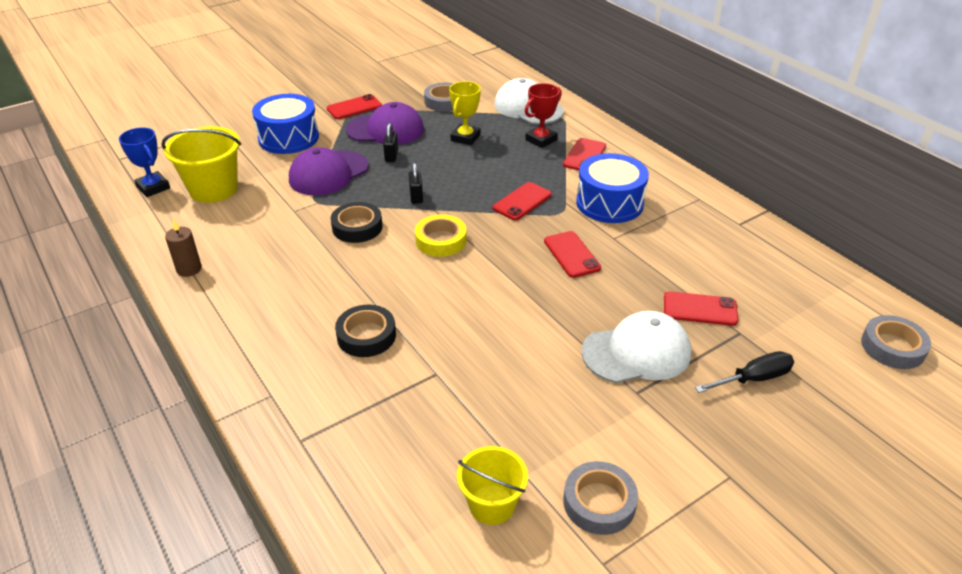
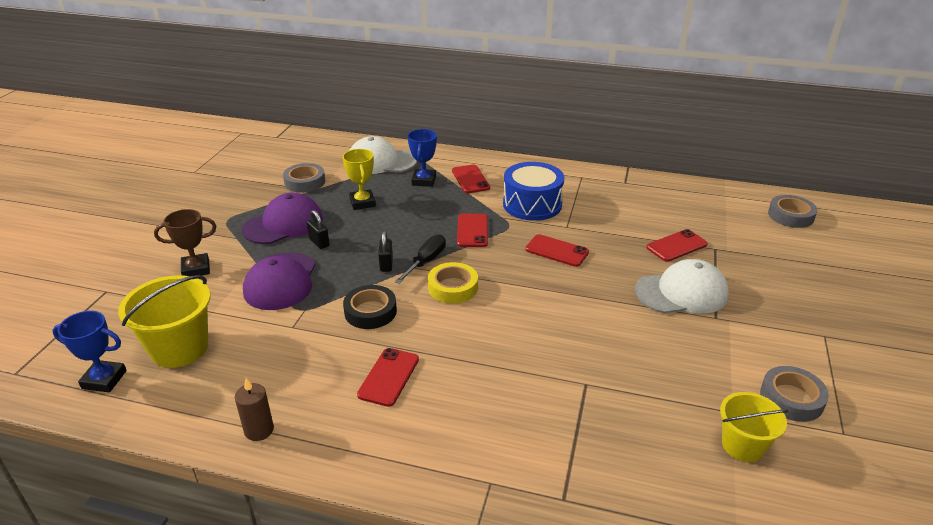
camera: 40 degrees left, 5 degrees down
(288, 138) = (196, 269): blue drum -> brown trophy
(354, 107) = (227, 218): red phone -> red phone (389, 377)
(366, 336) = (498, 389): black tape -> none
(416, 197) = (386, 264): black padlock -> black padlock turned 45 degrees clockwise
(541, 140) = (423, 181): red trophy -> blue trophy
(637, 352) = (681, 293): white cap -> white cap turned 45 degrees clockwise
(753, 379) = (758, 272): black screwdriver -> black screwdriver (426, 262)

